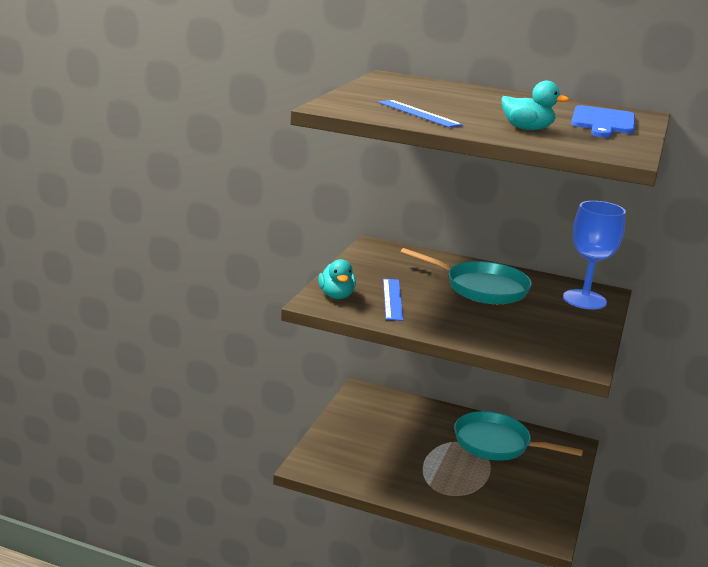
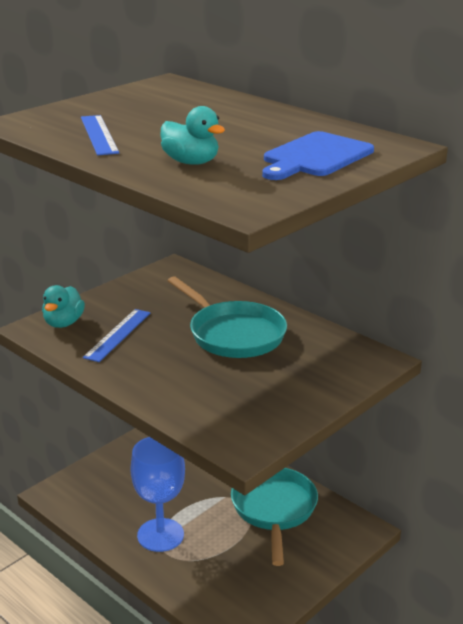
camera: 25 degrees right, 5 degrees up
(497, 444) = (274, 509): turquoise pan -> turquoise pan turned 45 degrees clockwise
(584, 300) = (342, 366): blue goblet -> blue goblet (160, 535)

